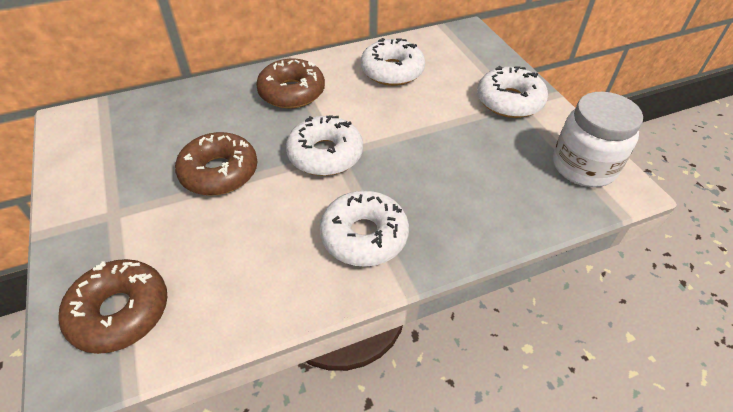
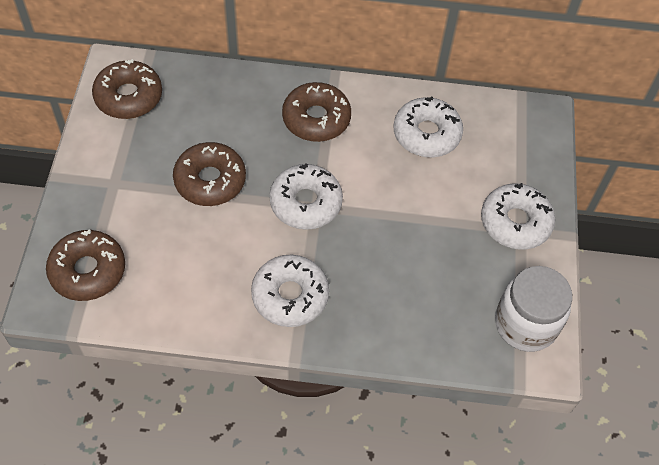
camera: 25 degrees right, 10 degrees up
(95, 137) = (129, 96): none -> brown donut

